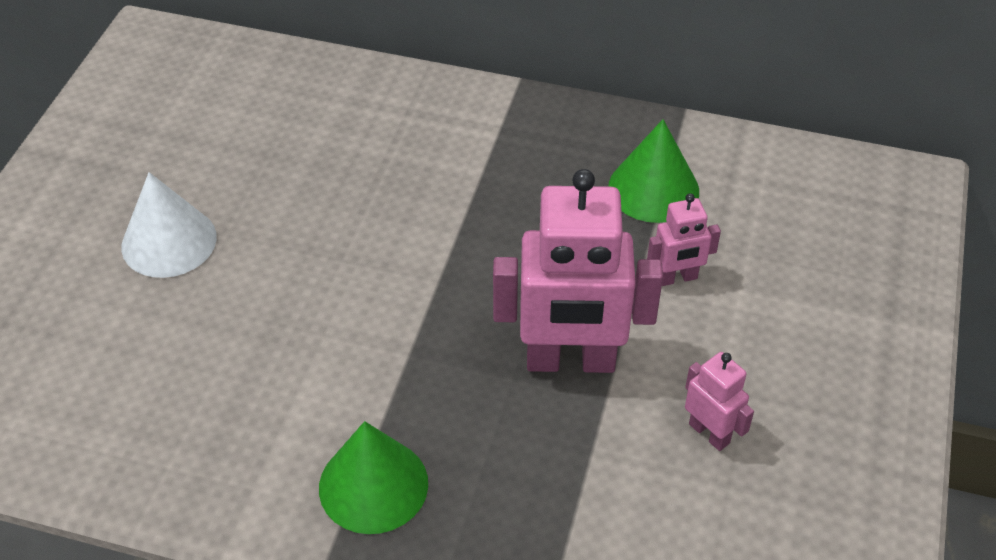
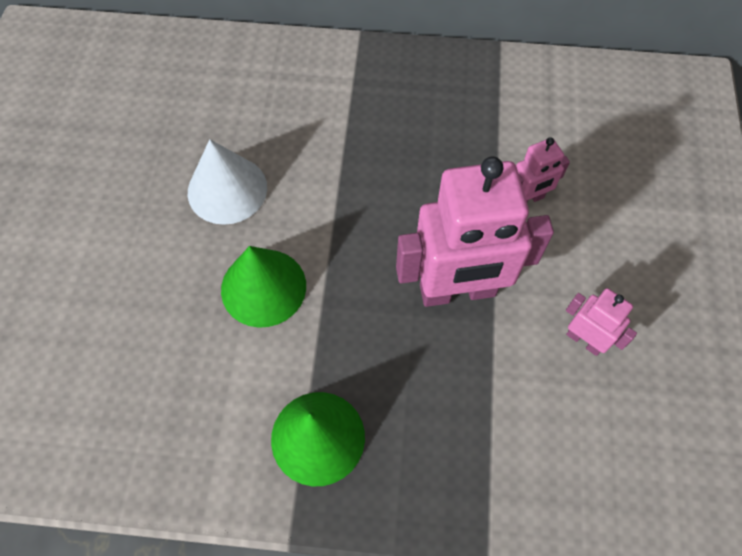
camera: 10 degrees left, 15 degrees up
(169, 241) = (92, 229): white cone -> white cone (227, 189)
(653, 189) = (491, 119): green cone -> green cone (263, 287)

